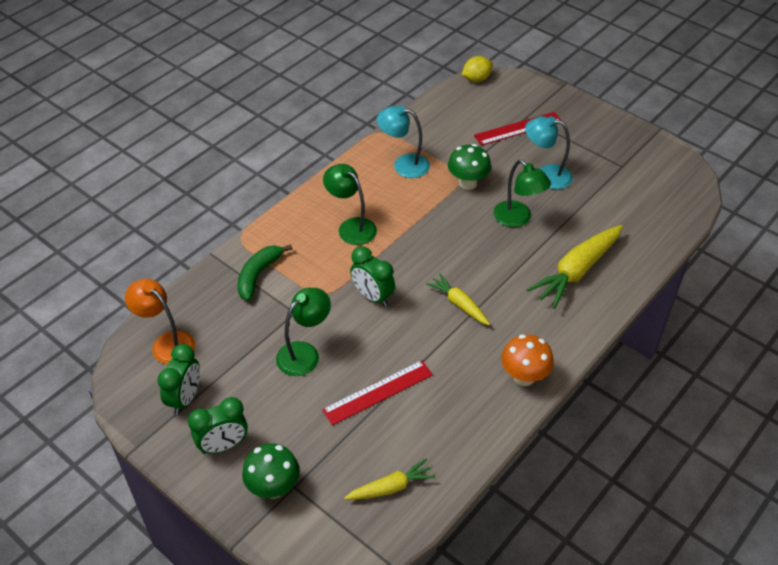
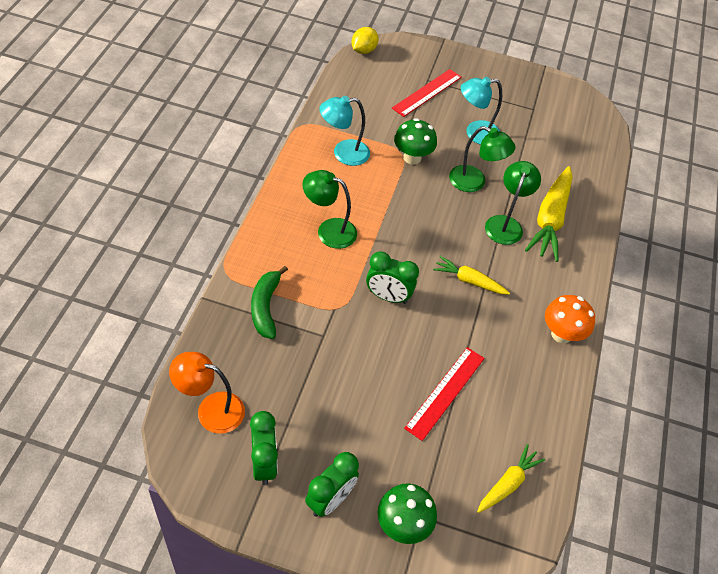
camera: 30 degrees left, 5 degrees up
(304, 353) = (356, 375): green lamp -> green lamp (505, 224)

